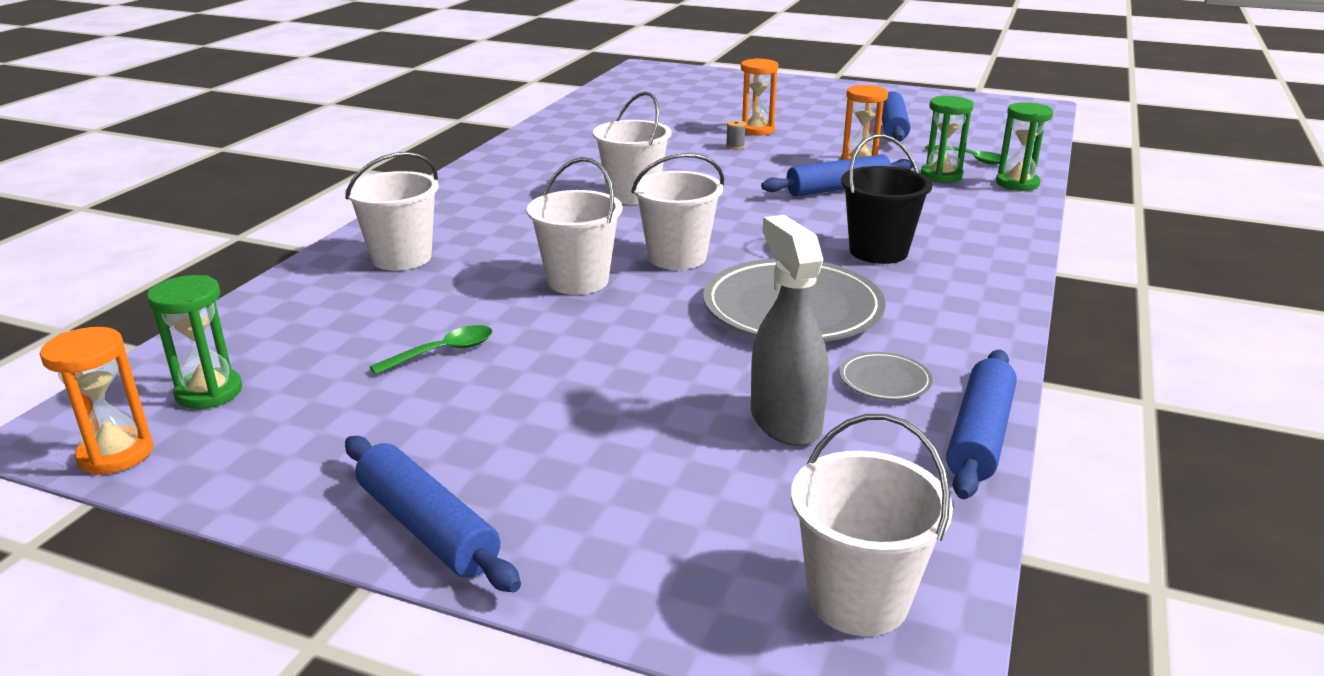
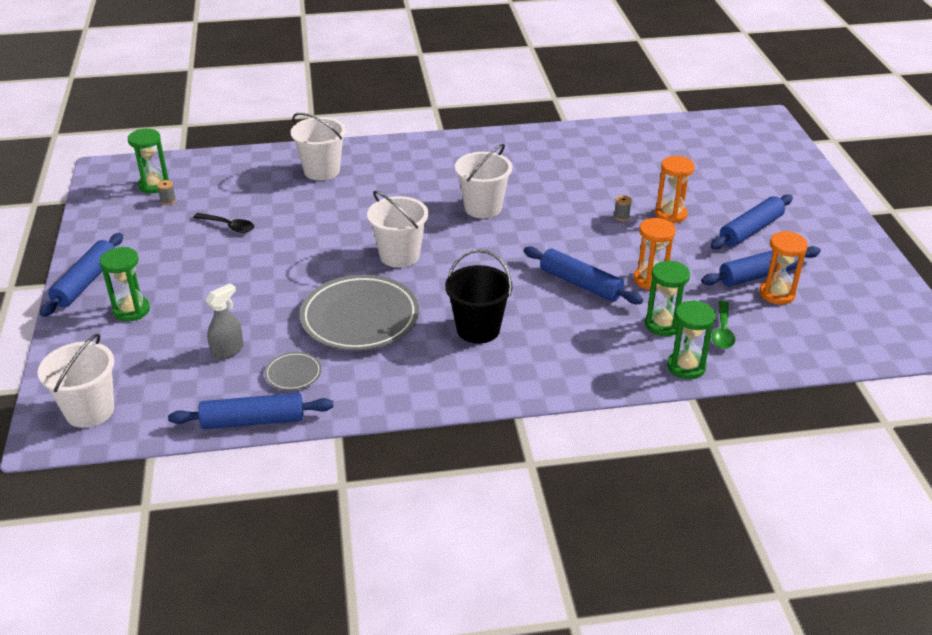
camera: 60 degrees right, 10 degrees up
(116, 454) = (97, 189): orange hourglass -> orange hourglass (777, 294)
(283, 389) = (168, 201): none -> grey spool
(443, 352) = (228, 226): green spoon -> black spoon
(578, 280) = (339, 234): white bucket -> none
(581, 491) = (131, 310): none -> green hourglass
(785, 421) = (228, 350): grey spray bottle -> grey spray bottle, size x0.63
(818, 113) = (750, 230): none -> blue rolling pin

